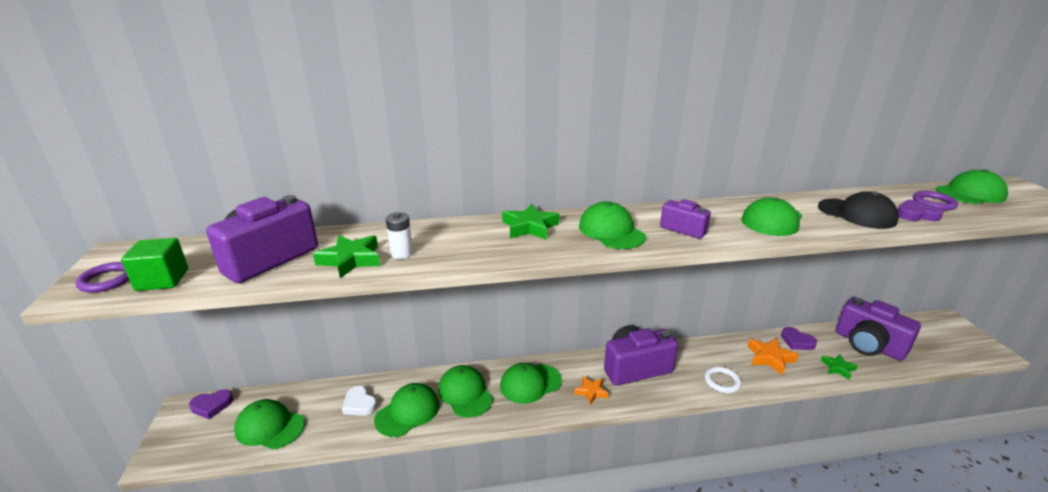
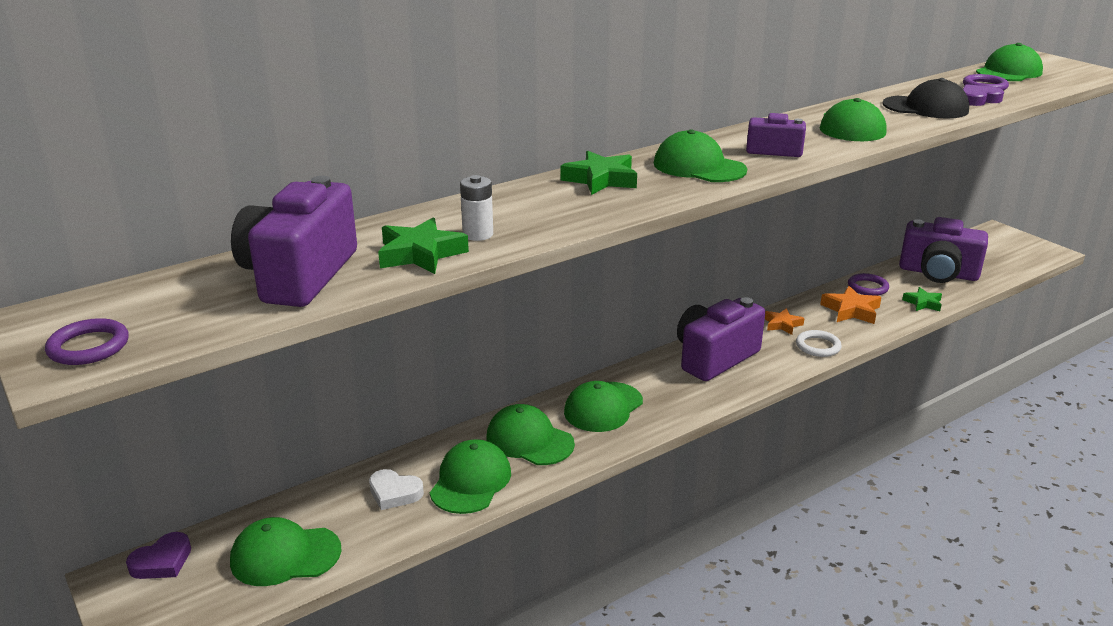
camera: 25 degrees left, 0 degrees up
(162, 280) = (179, 328): green cube -> none
(591, 392) = (683, 396): orange star -> orange star (782, 324)
(797, 341) = (867, 287): purple heart -> purple ring

